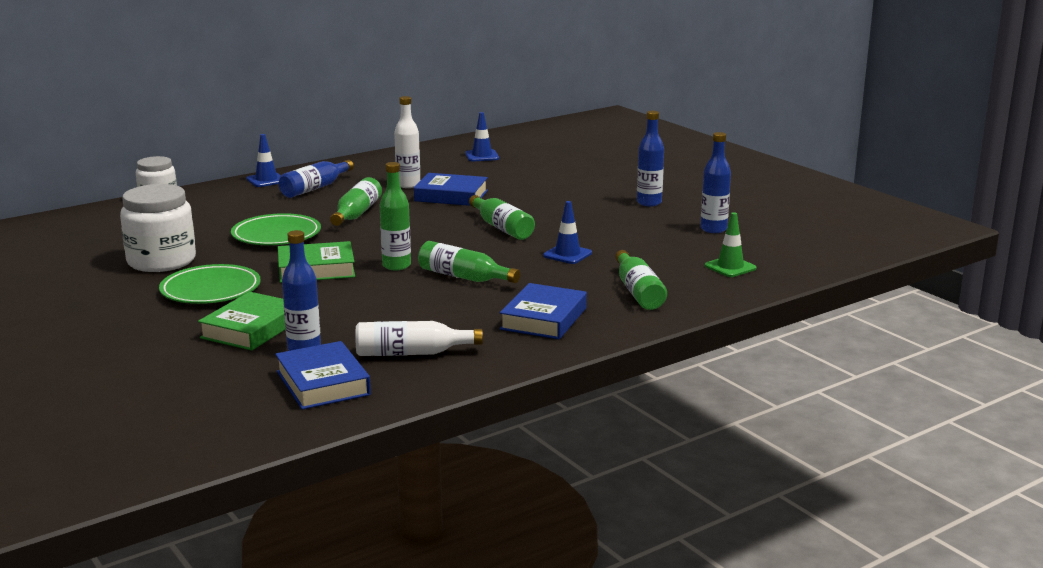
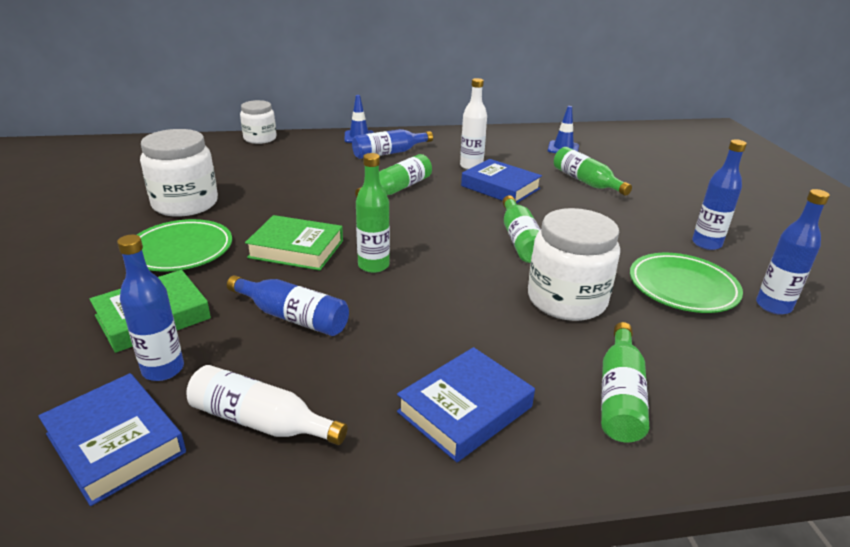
camera: 25 degrees right, 10 degrees up
(276, 235) = (306, 197): green plate -> green plate (682, 287)
(323, 383) = (115, 443): blue book -> blue book turned 45 degrees counterclockwise
(367, 305) = (293, 317): none -> blue bottle
(464, 277) = (427, 303): green bottle -> green bottle (586, 181)
(567, 254) = (566, 299): blue traffic cone -> white jar
(730, 267) = (774, 385): green traffic cone -> none

